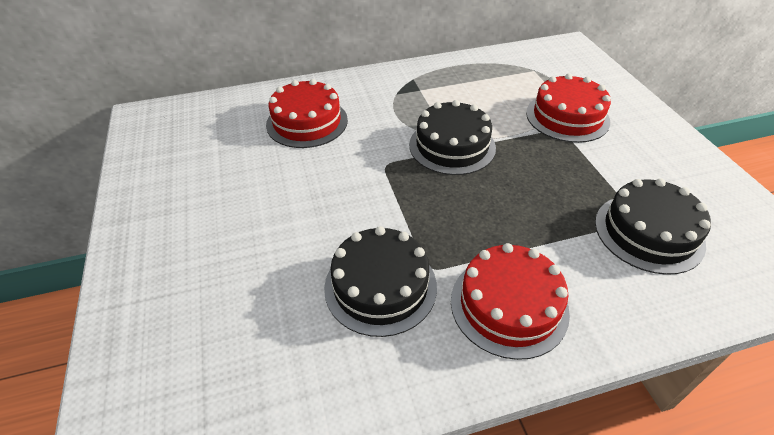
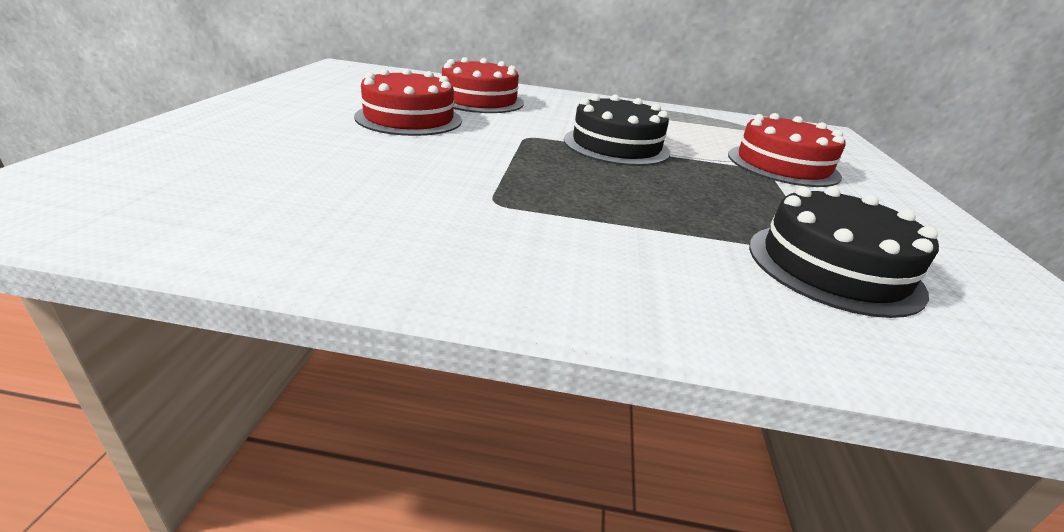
camera: 20 degrees right, 15 degrees down
(380, 286) = (421, 195): black cake -> none
(509, 305) = (561, 255): red cake -> red cake (409, 118)

